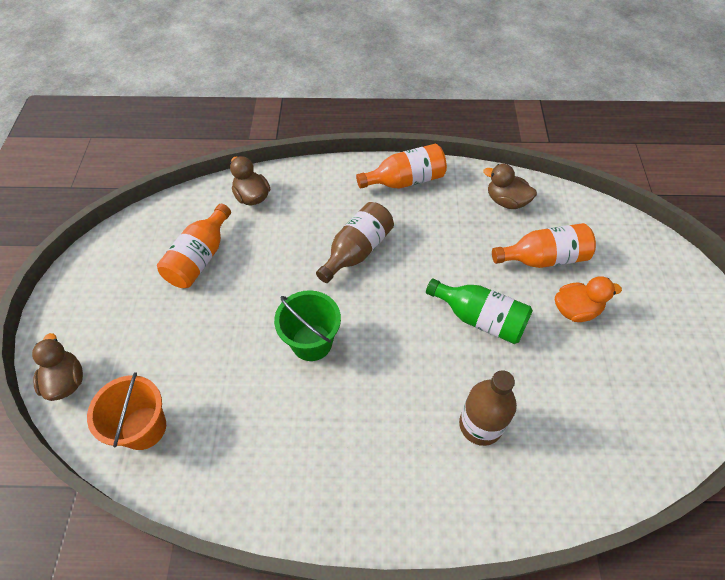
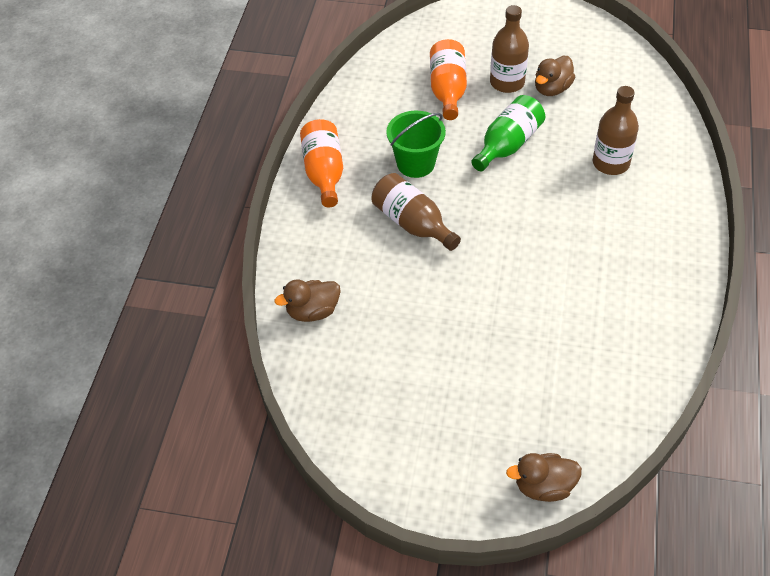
camera: 80 degrees left, 5 degrees down
(143, 428) = (602, 410): orange bucket -> none
(200, 258) = (396, 364): orange bottle -> none
(312, 342) = (519, 269): green bucket -> green bucket (415, 163)
(506, 201) = (372, 101): brown duck -> brown duck (552, 89)
(576, 310) = (507, 82): orange duck -> brown bottle

